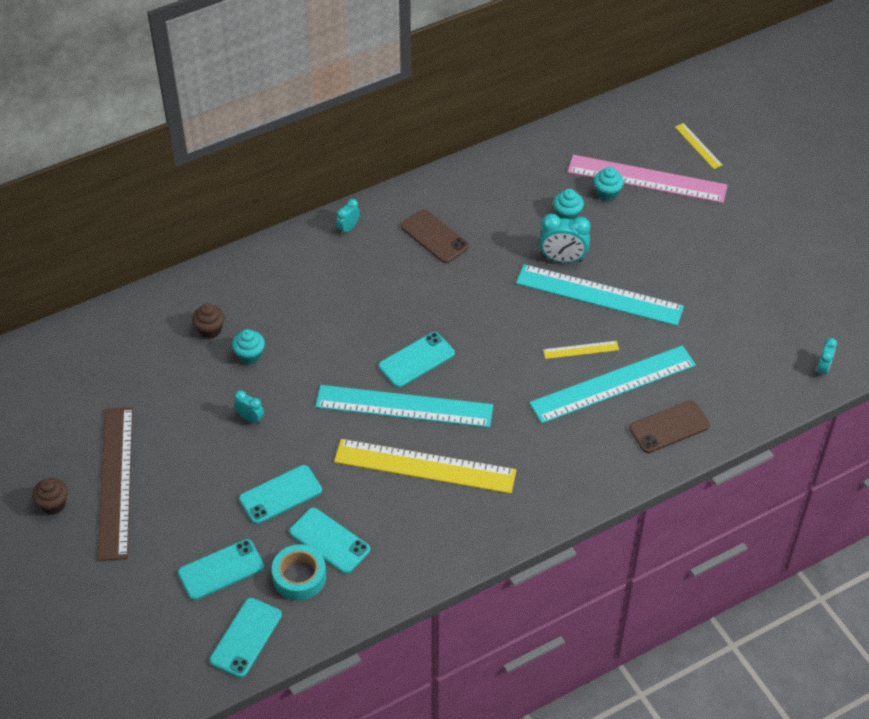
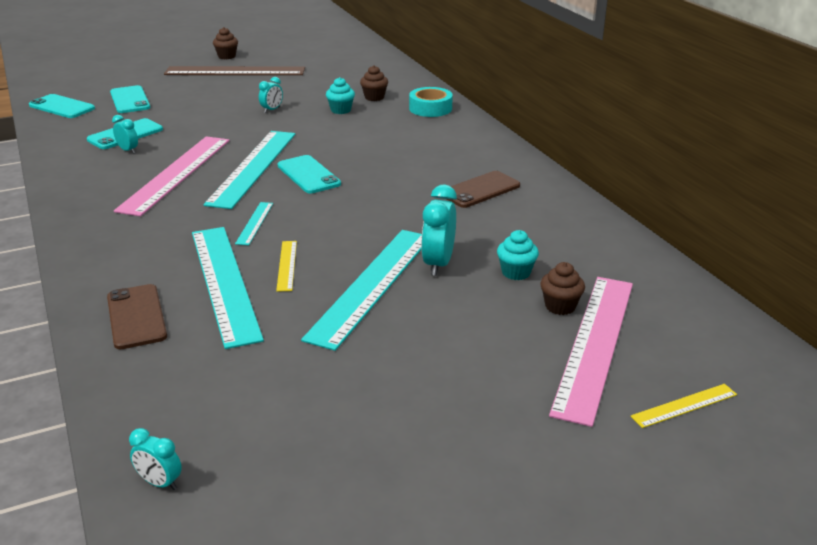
camera: 95 degrees right, 20 degrees down
(280, 495) = (186, 119): turquoise phone -> none
(299, 577) = (100, 124): turquoise tape -> turquoise tape (430, 108)
(348, 228) = (493, 150): turquoise clock -> turquoise clock (128, 150)
(425, 466) = (176, 174): yellow ruler -> pink ruler
(516, 383) = (254, 223): none -> turquoise ruler
(607, 193) = (560, 306): turquoise cupcake -> brown cupcake

